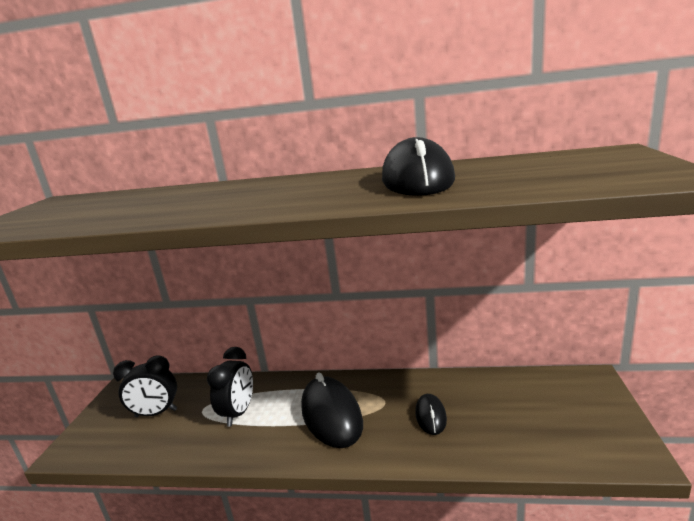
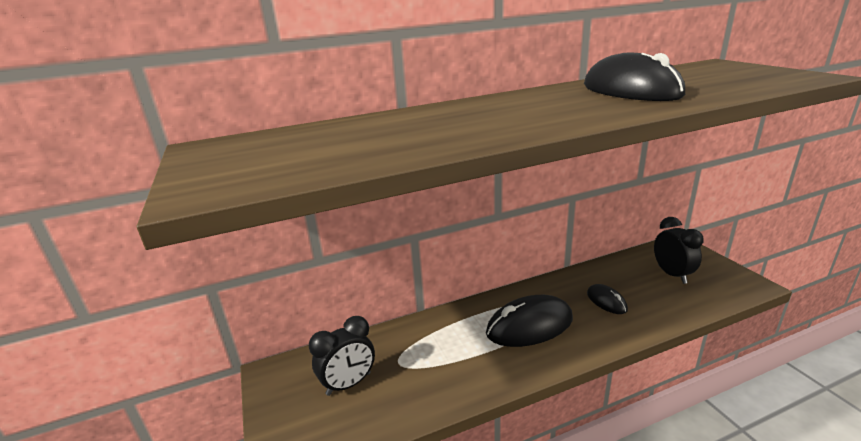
camera: 30 degrees left, 5 degrees up
(239, 412) = (441, 352): black clock -> black clock (672, 274)
(331, 415) = (529, 326): black mouse -> black mouse turned 60 degrees counterclockwise

